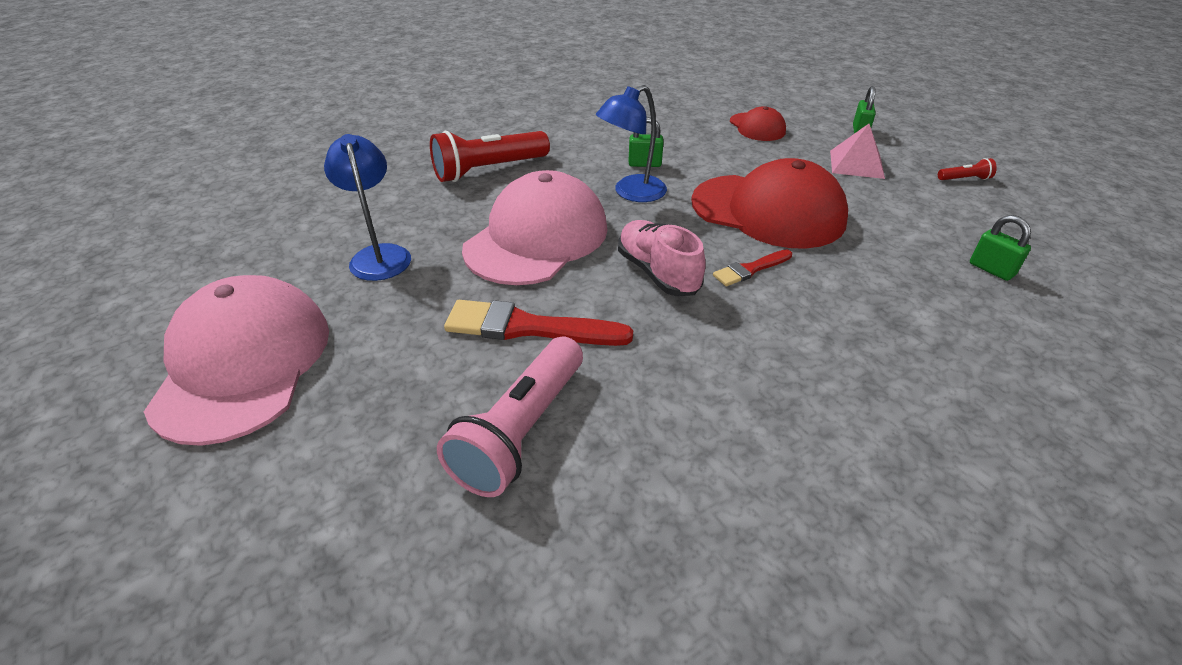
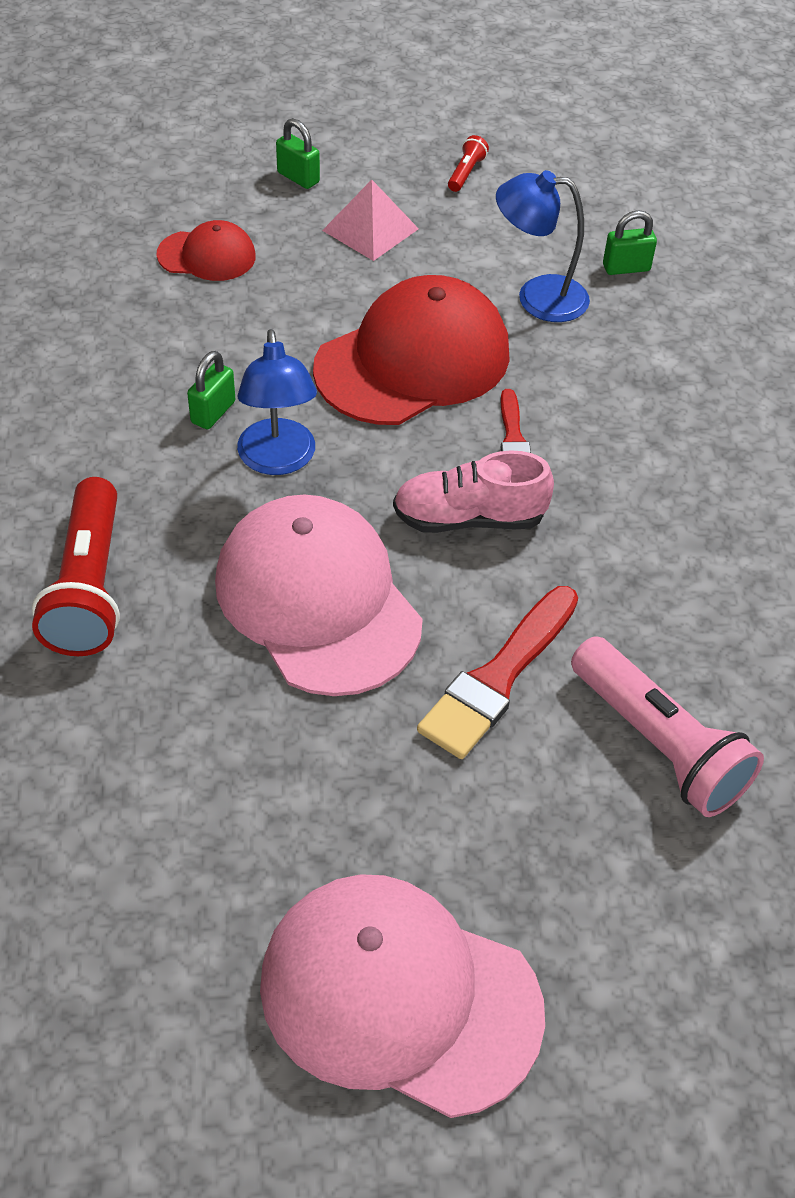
camera: 65 degrees left, 10 degrees up
(379, 255) = (239, 788): blue lamp -> blue lamp (537, 297)

